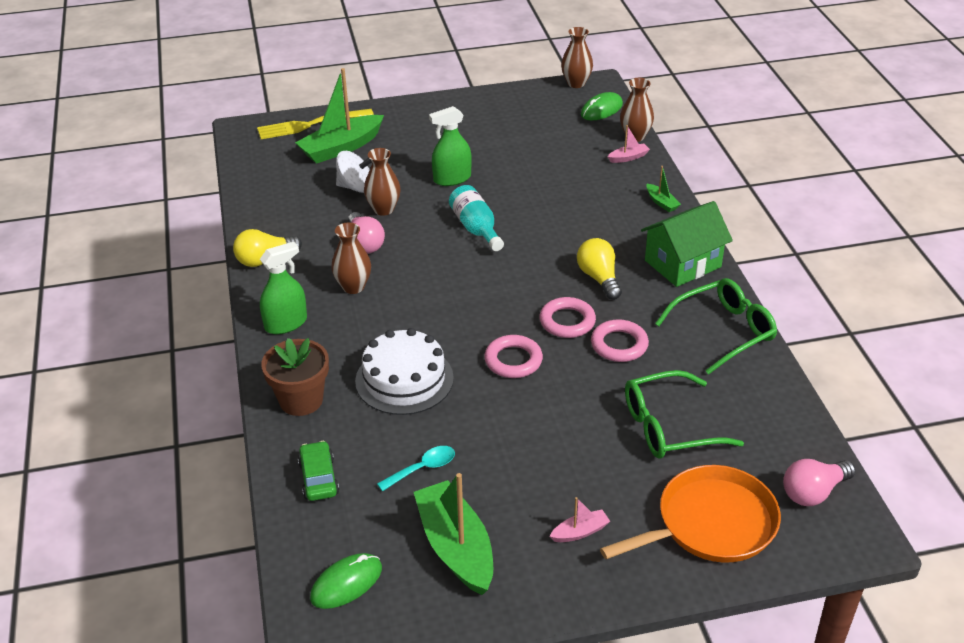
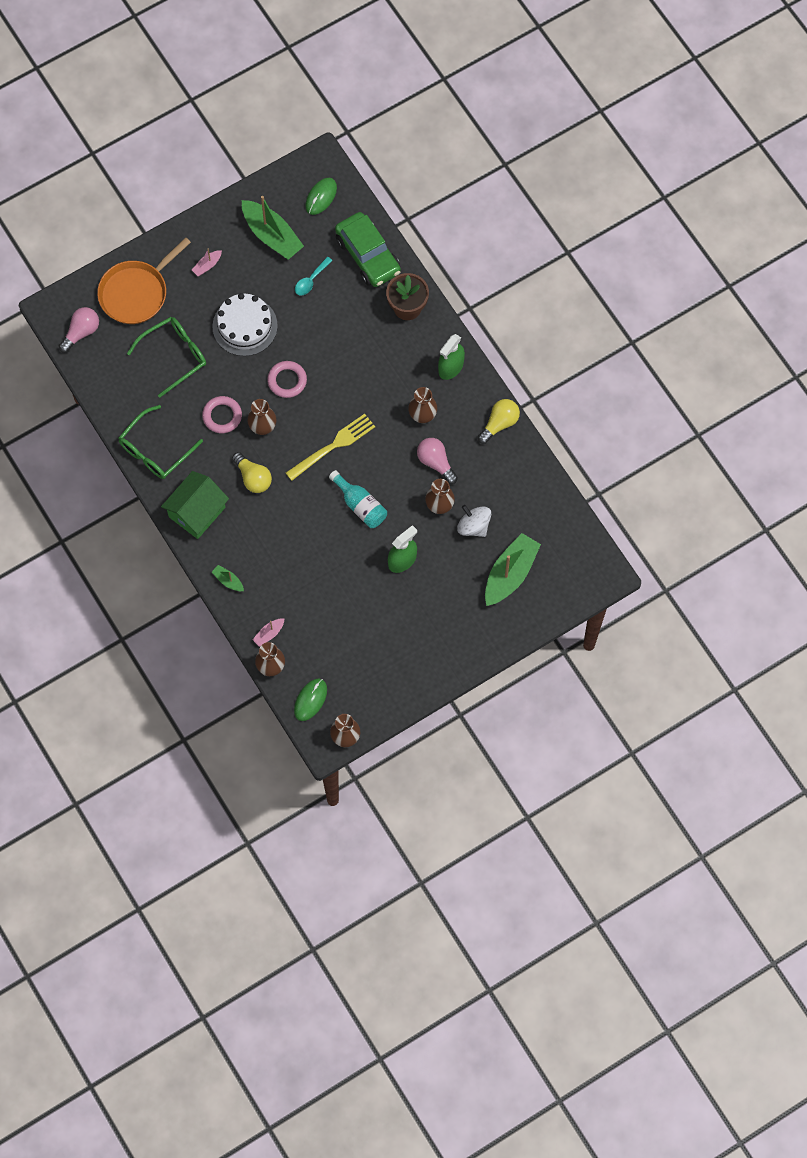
camera: 160 degrees right, 30 degrees up
(311, 125) = (552, 598): yellow fork -> yellow fork (333, 446)
(318, 478) = (368, 255): green car -> green car, size x1.87
(356, 187) = (473, 526): white spinning top -> white spinning top turned 60 degrees clockwise
(404, 379) = (350, 343): white cake -> white cake (245, 326)
(567, 321) = (263, 427): pink ring -> brown vase

